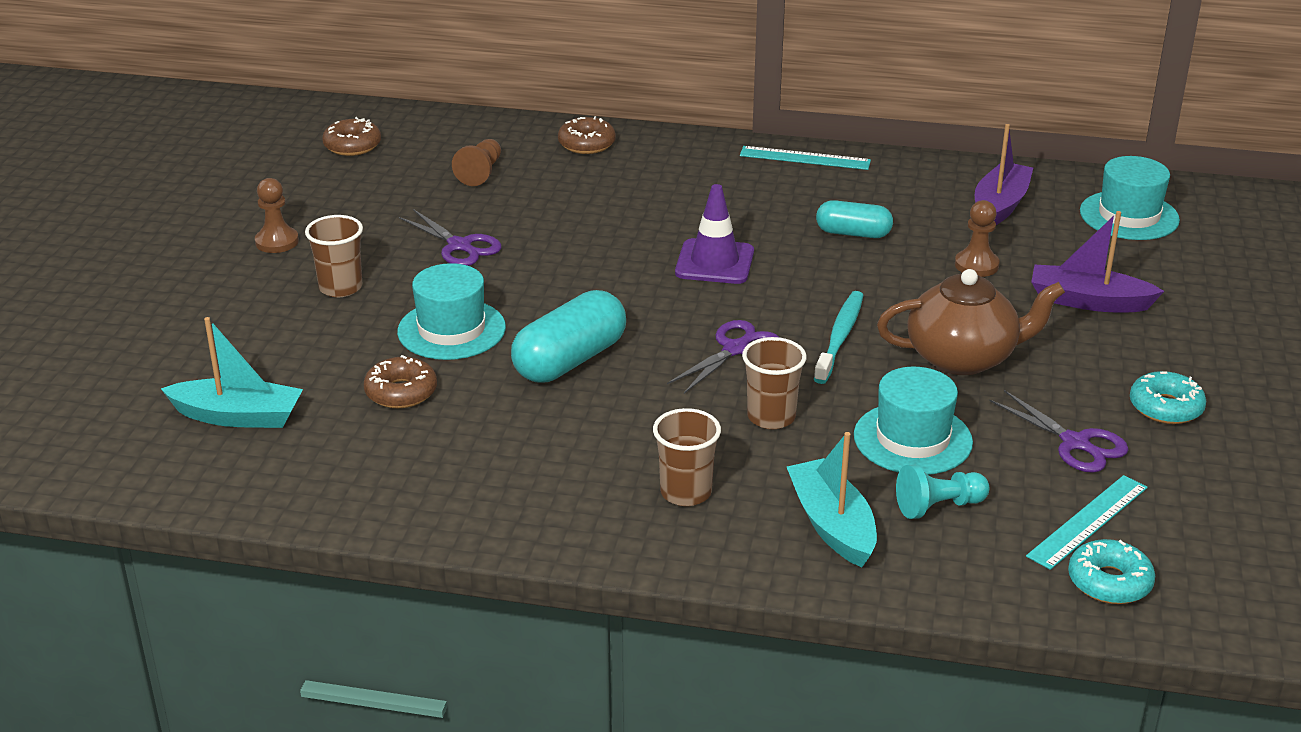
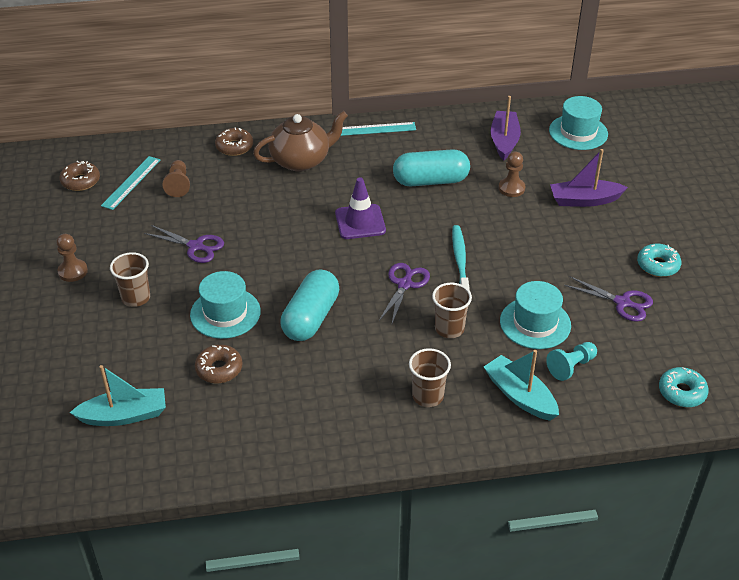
camera: 20 degrees left, 10 degrees up
(853, 233) = (430, 181): turquoise capsule -> turquoise capsule, size x1.61
(963, 358) = (535, 258): brown teapot -> brown teapot (301, 160)
(1087, 521) = (652, 354): turquoise ruler -> turquoise ruler (131, 182)

